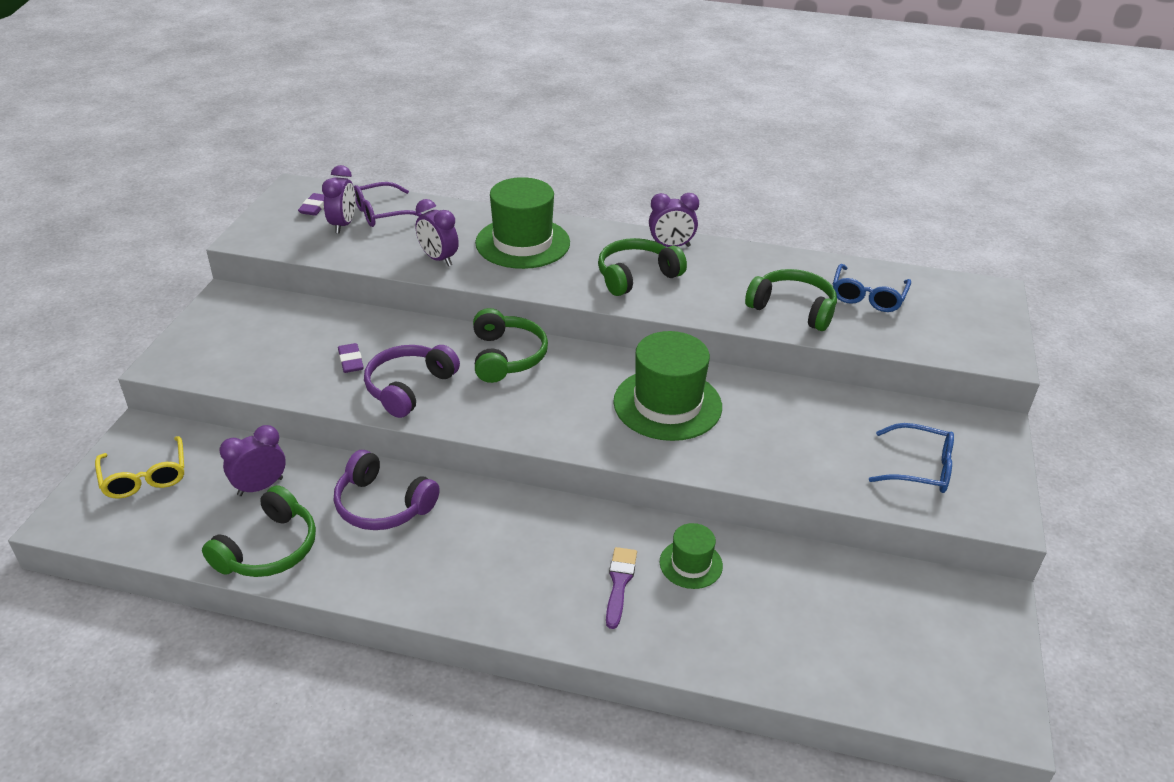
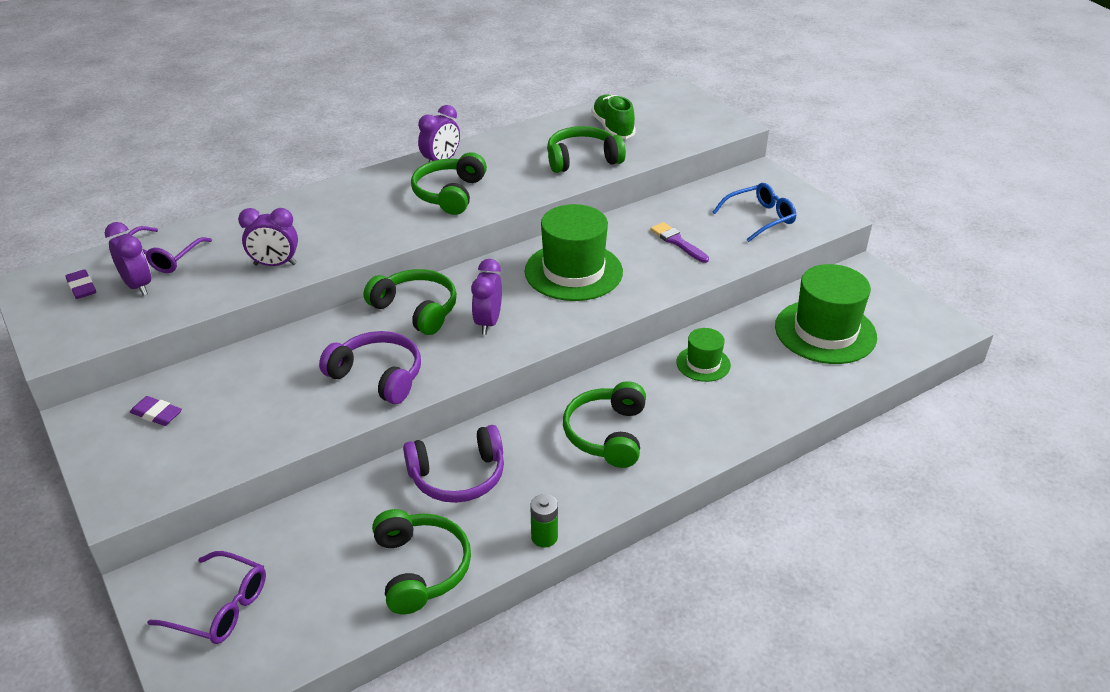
camera: 45 degrees left, 0 degrees up
(145, 477) = (220, 607): yellow glasses -> purple glasses
(260, 487) = (340, 536): purple clock -> purple clock (488, 323)
(351, 361) = (296, 389): purple eraser -> purple eraser (157, 414)
(368, 596) = (544, 537): none -> green battery
(409, 388) = (377, 376): purple headphones -> purple headphones turned 135 degrees clockwise
(522, 243) = (325, 216): green hat -> green hat (825, 332)
(525, 559) = (607, 434): none -> green headphones
(619, 583) = (682, 404): purple brush -> purple brush (677, 242)
(867, 296) = (613, 128): blue glasses -> green shoe

